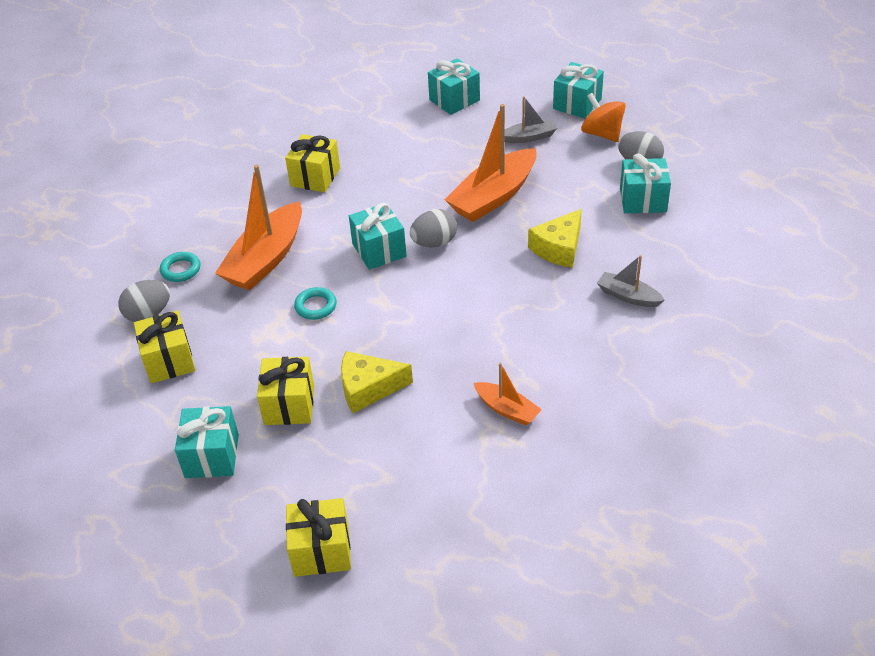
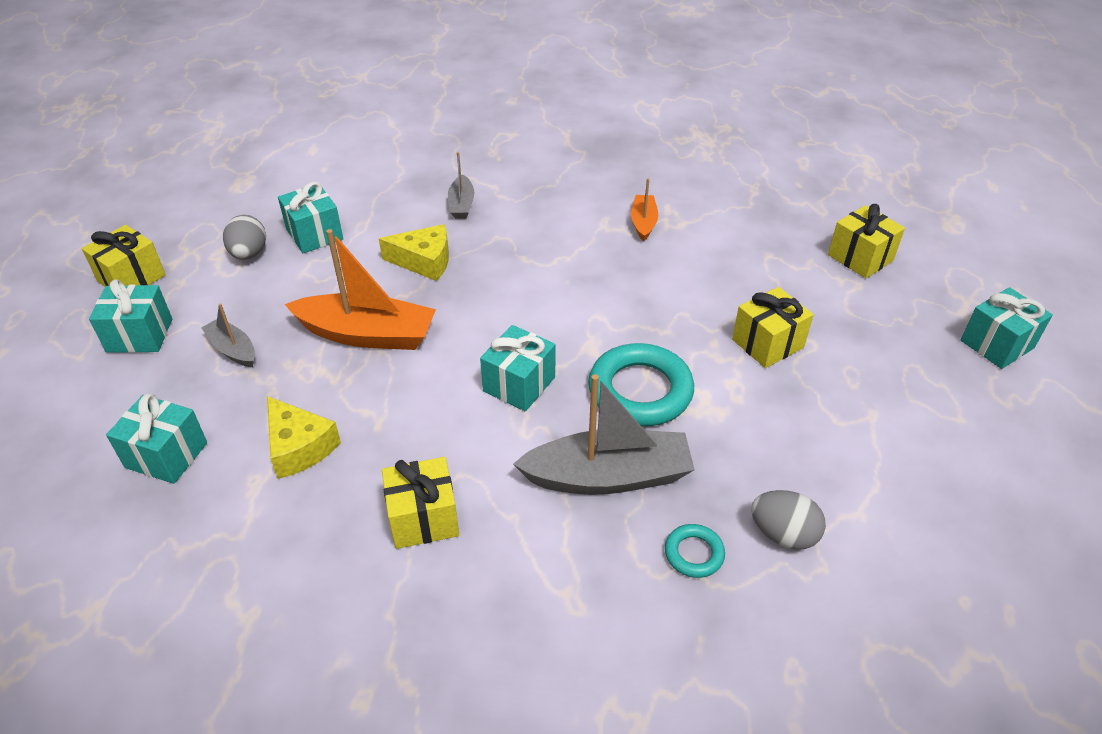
camera: 125 degrees left, 0 degrees up
(169, 361) = (817, 466): yellow gift -> yellow gift (131, 278)
(212, 456) = (867, 362): turquoise gift -> turquoise gift (997, 344)
(266, 259) = (608, 476): orange boat -> grey boat
(315, 306) = (640, 391): turquoise ring -> turquoise ring, size x2.06
(368, 388) = (699, 304): yellow cheese -> yellow cheese (299, 447)
(434, 243) = (476, 347): grey egg -> none
(602, 134) = (201, 295): orange spinning top -> none

